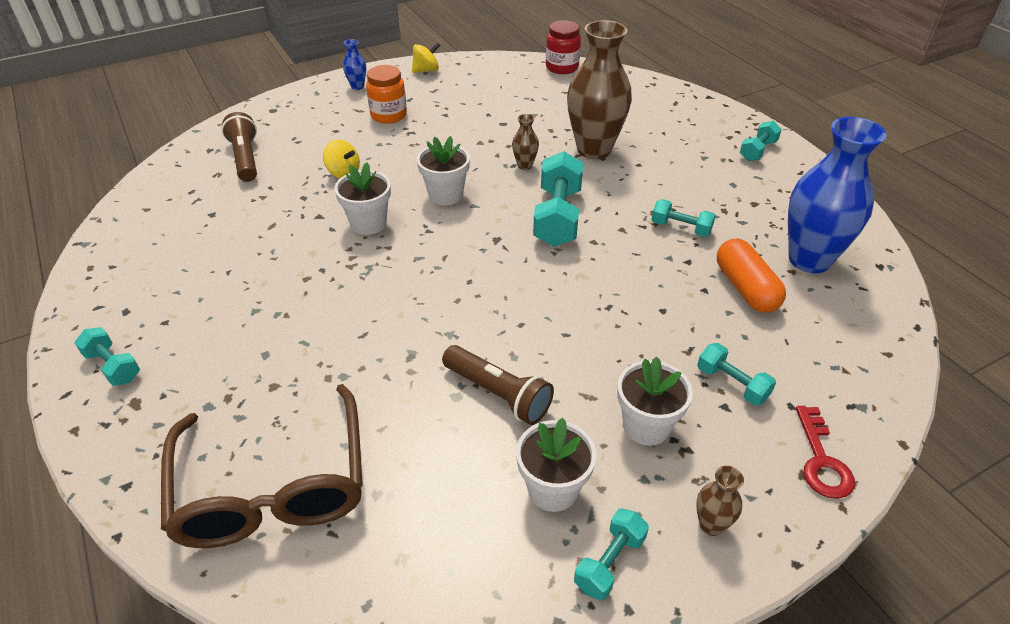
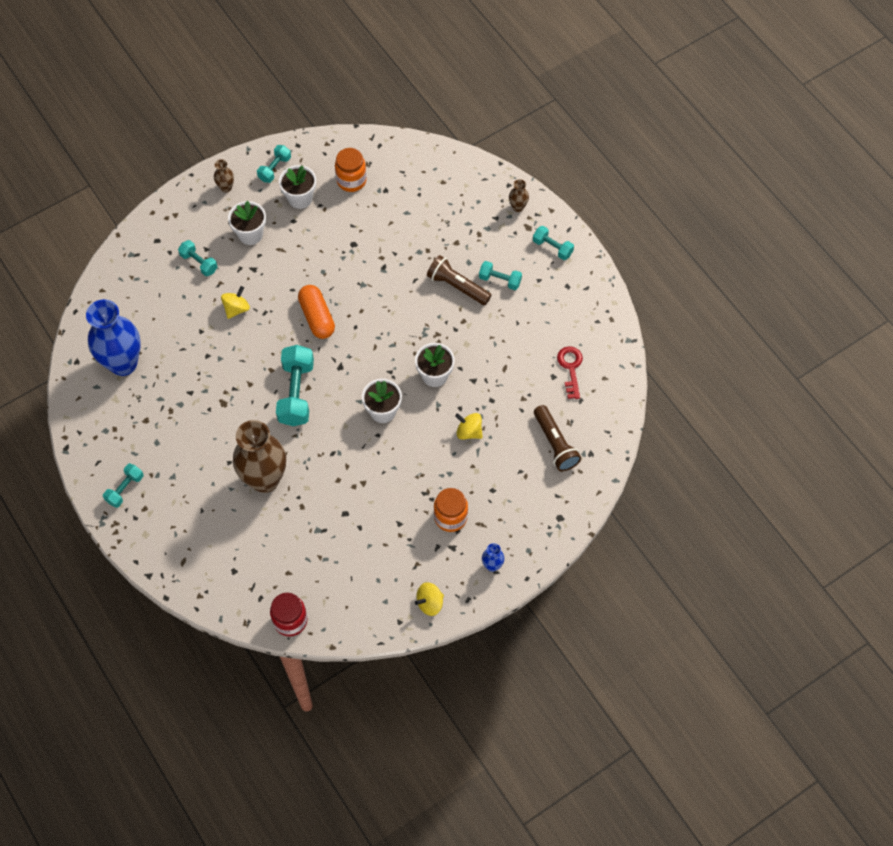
camera: 175 degrees right, 20 degrees up
(272, 485) = (437, 190): brown glasses -> none
(443, 520) = (351, 180): none -> orange jar
(498, 394) = (330, 247): brown flashlight -> brown flashlight (457, 286)
(525, 165) = (323, 453): brown vase -> brown vase (518, 207)
(654, 314) = (236, 308): none -> yellow spinning top
(680, 228) = (207, 388): turquoise dumbbell -> turquoise dumbbell (500, 280)
(745, 288) = (174, 334): orange capsule -> orange capsule (317, 317)
(821, 460) = (163, 222): red key -> red key (570, 368)

